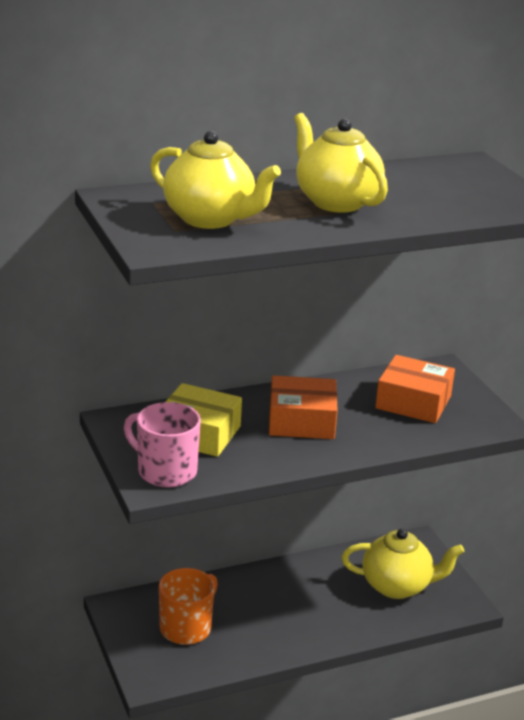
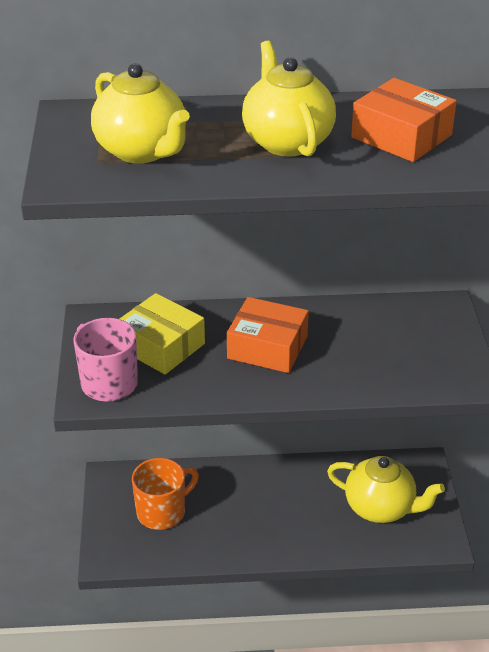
camera: 20 degrees right, 10 degrees up
(413, 402) = (393, 342): orange box -> orange box (401, 136)

